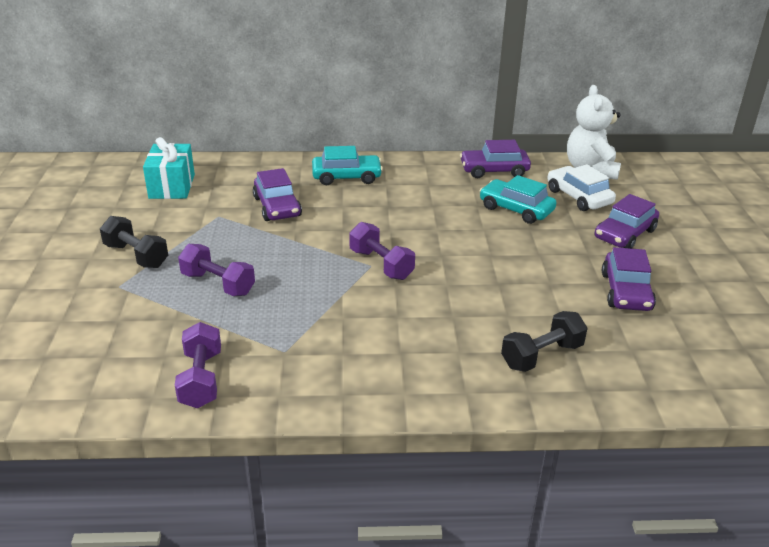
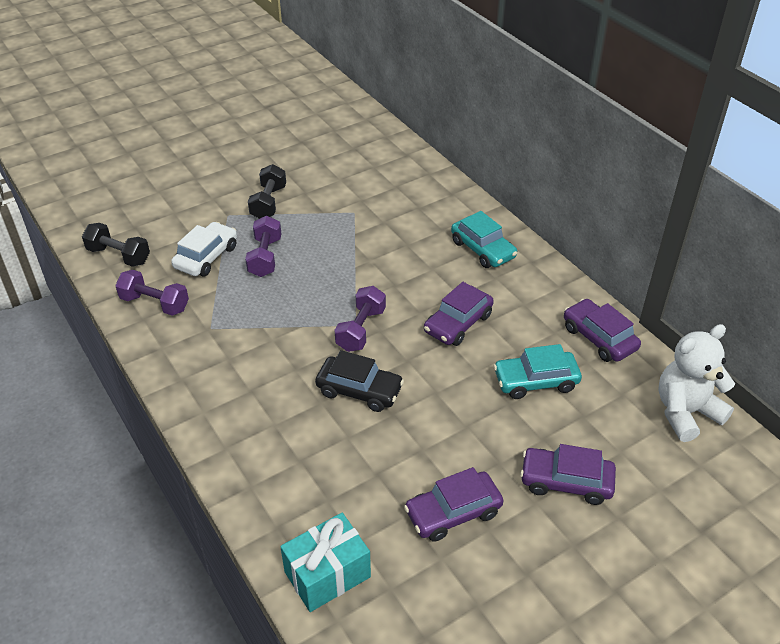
camera: 60 degrees right, 10 degrees up
(172, 186) = (373, 169): turquoise gift -> turquoise gift (327, 574)
(201, 379) = (155, 303): purple dumbbell -> purple dumbbell turned 60 degrees clockwise
(277, 207) = (395, 234): purple car -> purple car (458, 323)
(456, 290) = (359, 390): none -> black car
(516, 209) = (535, 381): turquoise car -> turquoise car turned 105 degrees counterclockwise
(542, 356) = (304, 480): black dumbbell -> black dumbbell (119, 256)
(578, 197) = (610, 421): white car -> white car (206, 257)

